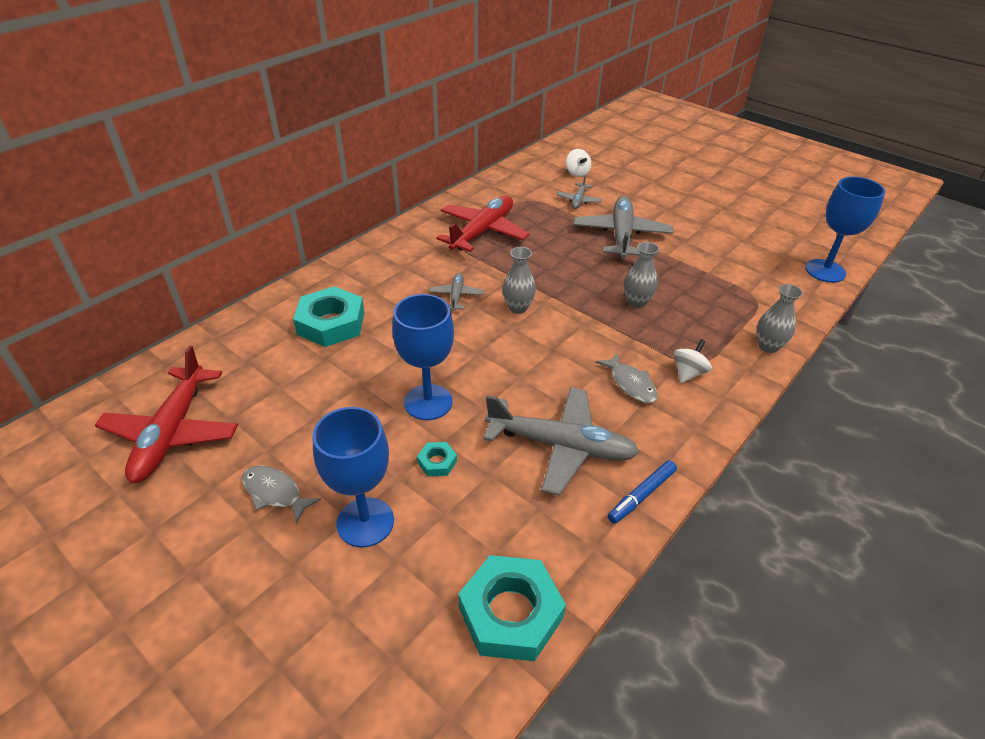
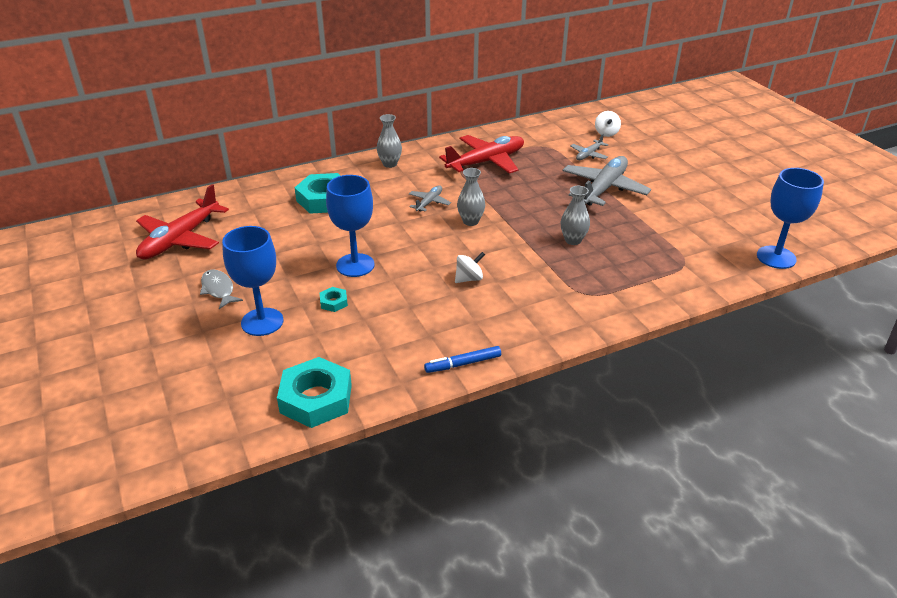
camera: 25 degrees right, 5 degrees down
(560, 446) = (428, 317): grey plane -> none
(631, 384) = (517, 293): grey fish -> none
(688, 373) = (572, 299): white spinning top -> white spinning top (469, 279)
(768, 346) = (661, 299): grey vase -> grey vase (390, 164)

